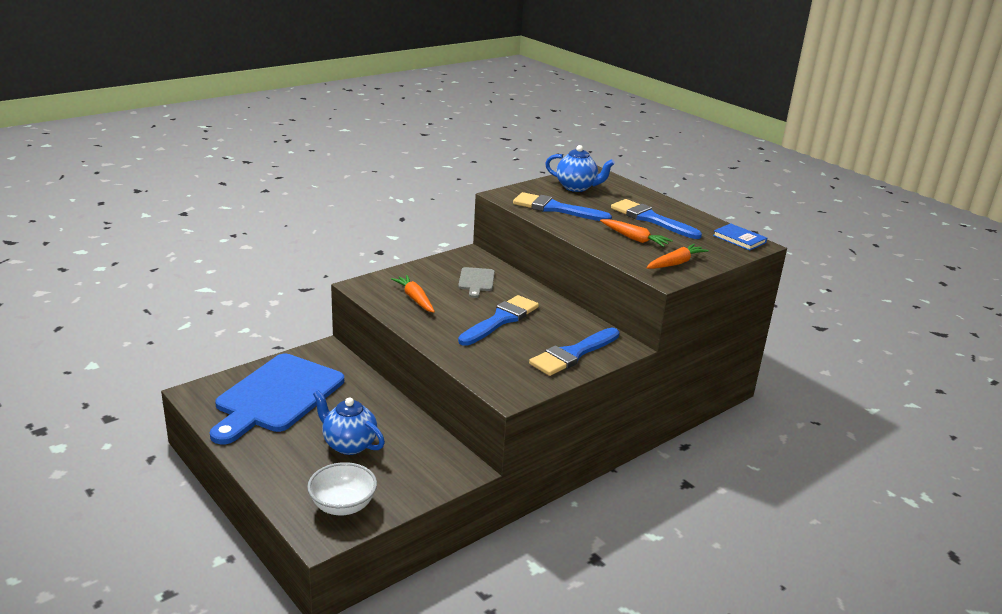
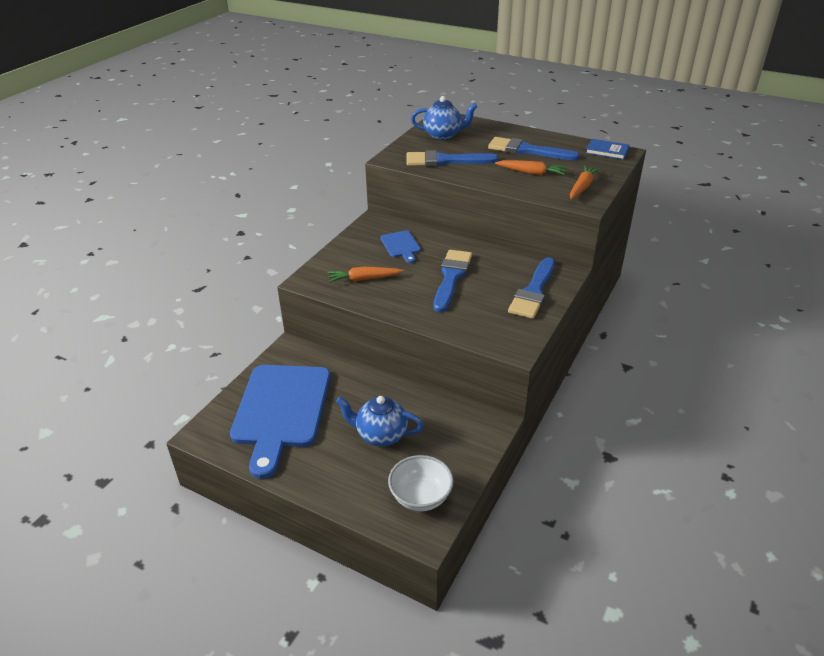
camera: 20 degrees left, 10 degrees up
(415, 299) = (364, 279): orange carrot -> orange carrot turned 45 degrees counterclockwise
(476, 281) = (401, 245): grey cutting board -> blue cutting board

